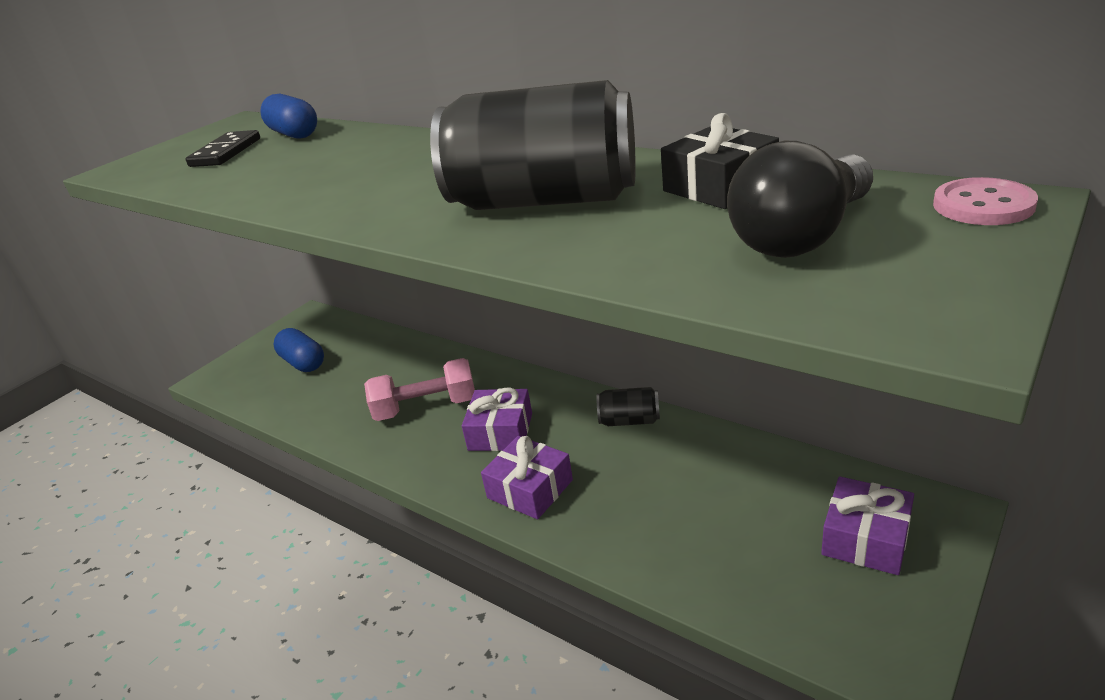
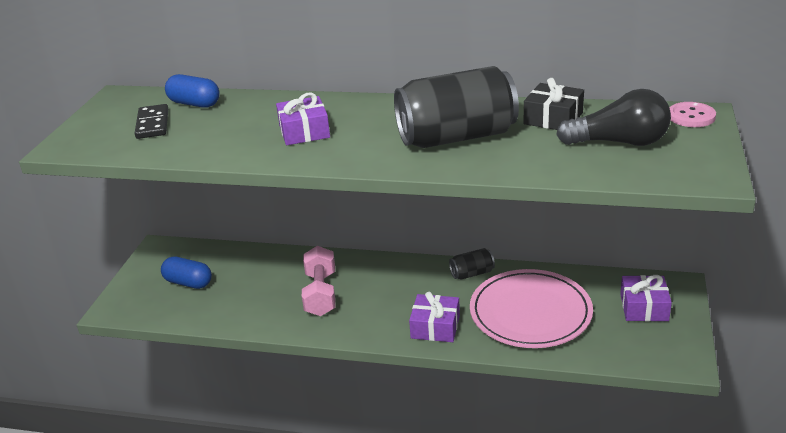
camera: 25 degrees left, 0 degrees up
(426, 407) = (321, 294): pink dumbbell -> pink dumbbell turned 60 degrees counterclockwise
(500, 431) = (389, 298): purple gift -> purple gift (304, 131)
(675, 501) = (530, 312): none -> pink plate
(802, 236) = (619, 142): black light bulb -> black light bulb turned 105 degrees counterclockwise

